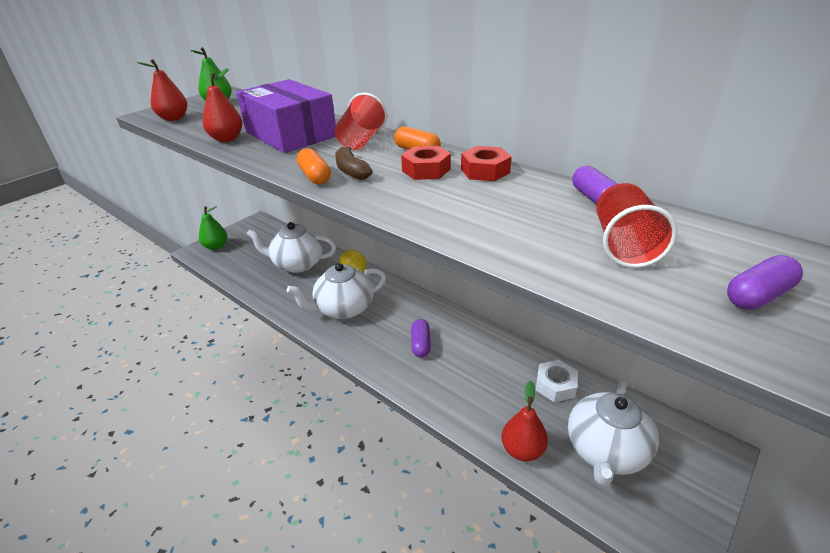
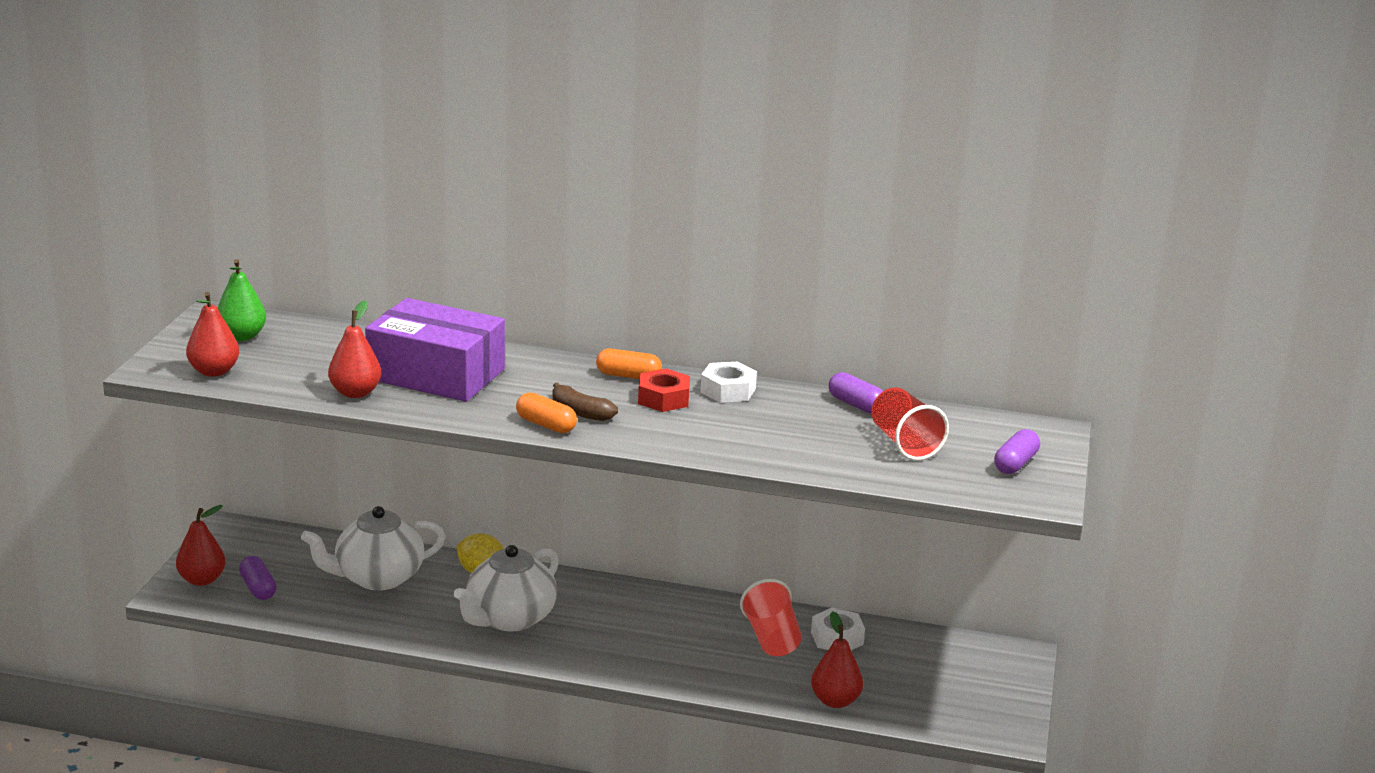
camera: 30 degrees left, 10 degrees down
(216, 246) = (202, 580): green pear -> red pear
(361, 141) = (544, 371): red cup -> red cup (771, 639)
(421, 344) = (650, 634): purple capsule -> purple capsule (258, 588)
(485, 171) = (728, 390): red nut -> white nut
(606, 451) = (917, 681): white teapot -> none

